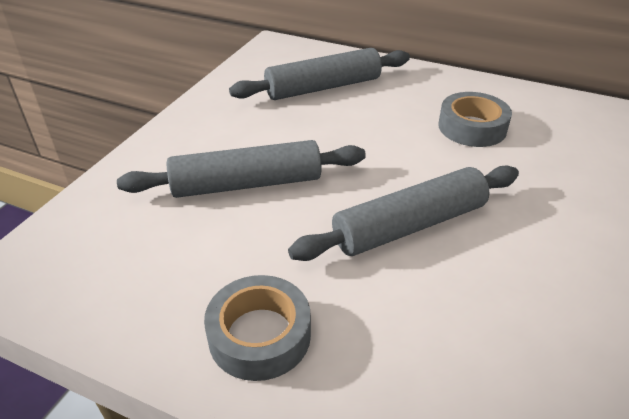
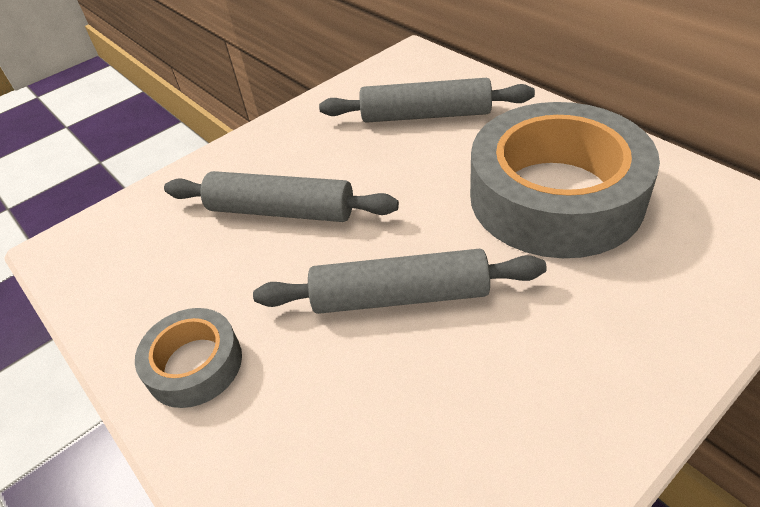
camera: 30 degrees right, 5 degrees up
(472, 127) = (555, 196): grey tape -> grey tape, size x2.12

